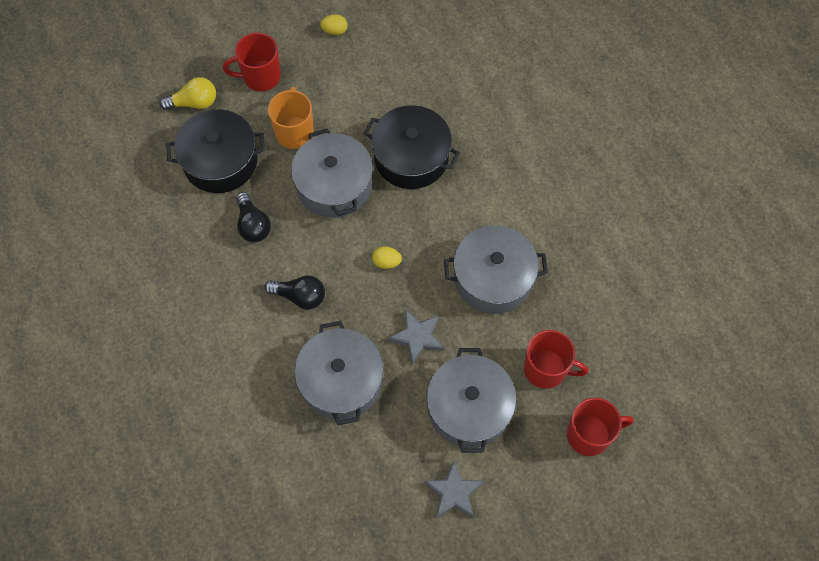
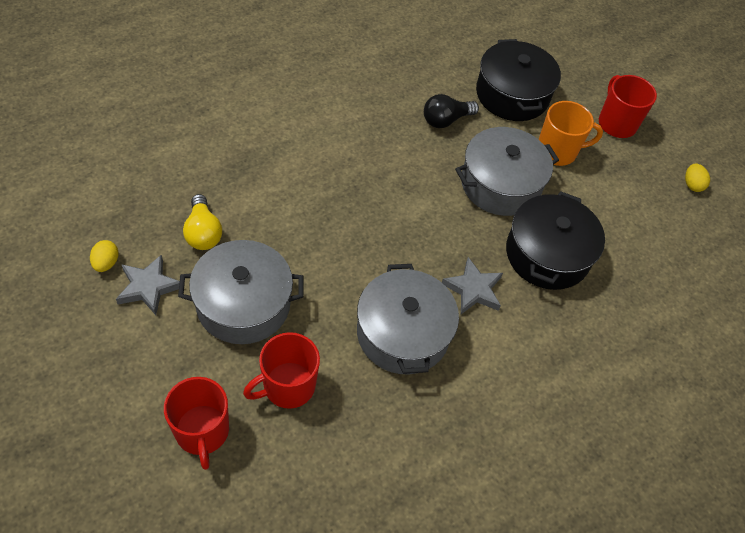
camera: 80 degrees right, 10 degrees down
(194, 103) = (573, 74): yellow light bulb -> yellow light bulb (203, 233)
(300, 296) = (370, 157): black light bulb -> none
(341, 381) = (278, 190): grey pot -> none
(386, 262) = (414, 230): yellow egg -> yellow egg (106, 263)
(417, 337) = (327, 257): grey star -> grey star (473, 289)
(546, 369) = (288, 386): red mug -> red mug turned 45 degrees clockwise

